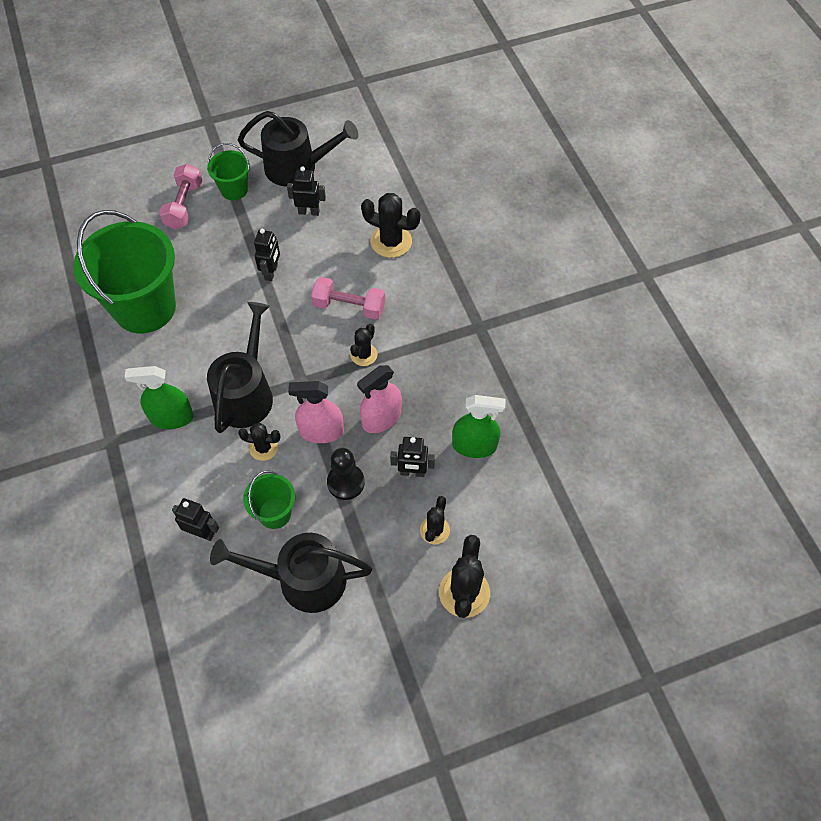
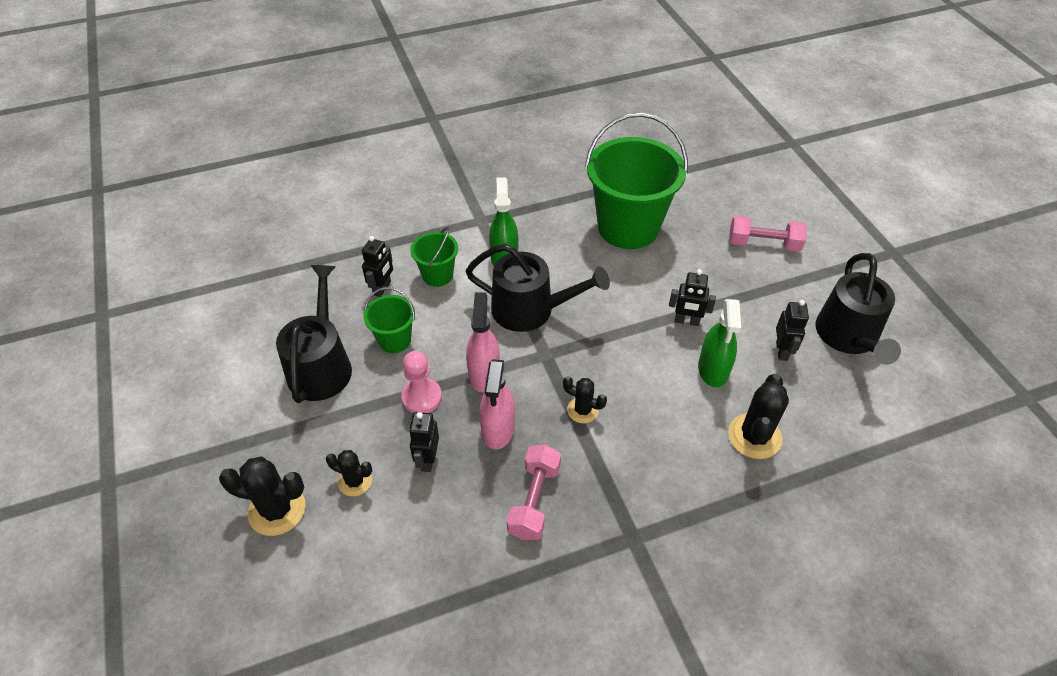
camera: 90 degrees right, 10 degrees down
(234, 190) = (797, 282): green bucket -> green bucket (437, 275)
(263, 448) = (467, 327): black cactus -> none
(346, 482) = (422, 397): black pawn -> pink pawn
(349, 306) = (648, 394): pink dumbbell -> pink dumbbell (534, 500)
(381, 418) = (498, 429): pink spray bottle -> pink spray bottle turned 135 degrees counterclockwise
(474, 445) = (457, 526): green spray bottle -> green spray bottle (713, 369)

